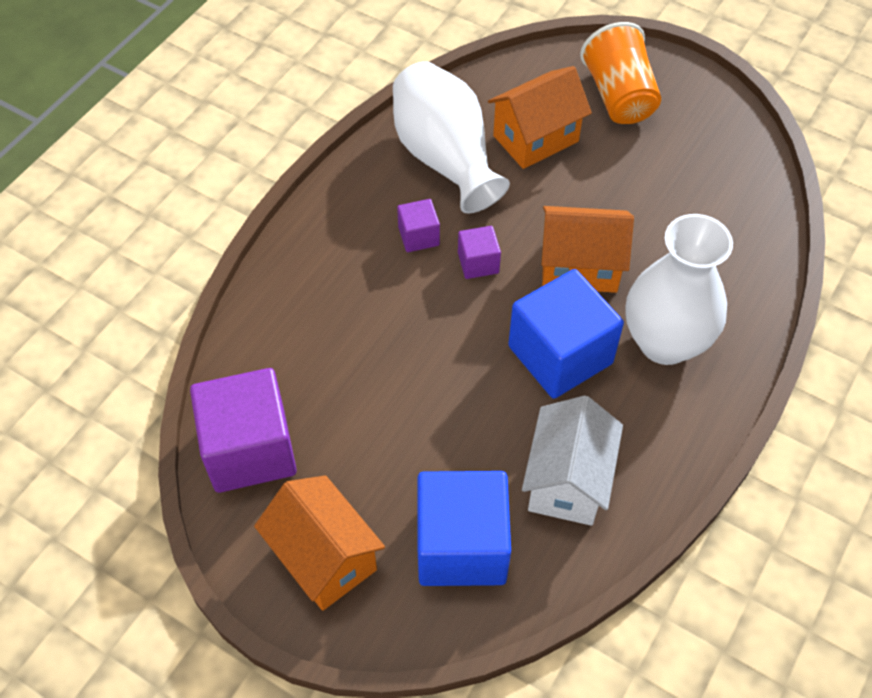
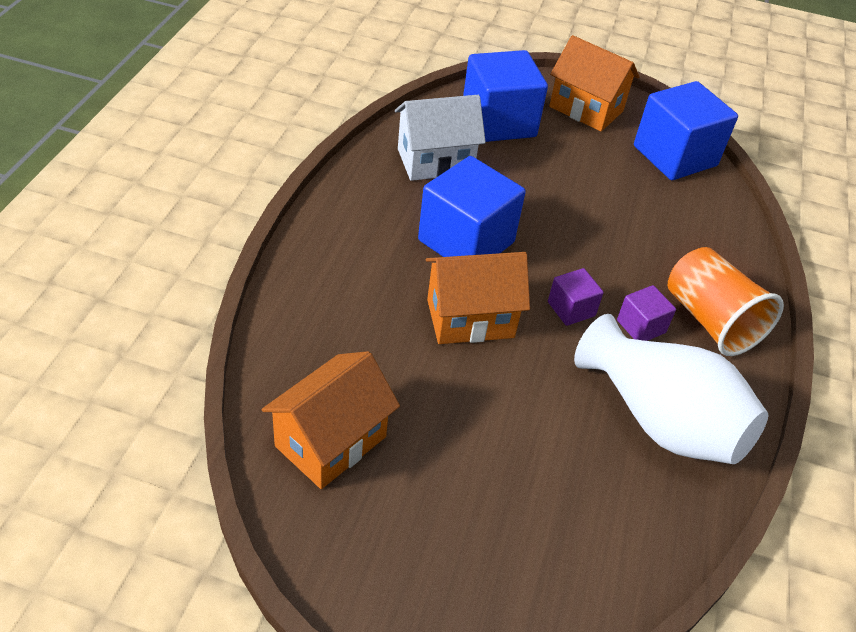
camera: 160 degrees right, 10 degrees down
(250, 449) = (674, 156): purple cube -> blue cube
(535, 138) = (568, 465): orange house -> orange house (331, 441)
(567, 481) = (435, 161): white house -> white house turned 75 degrees clockwise
(619, 96) = (481, 554): orange cup -> orange cup (710, 321)
(665, 342) = (373, 262): white vase -> none

